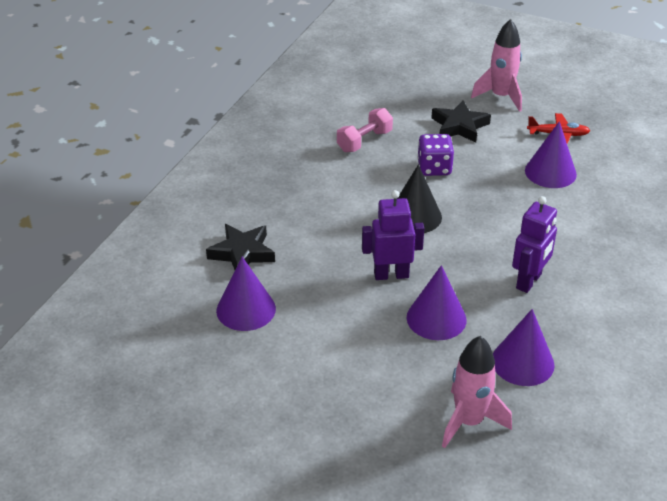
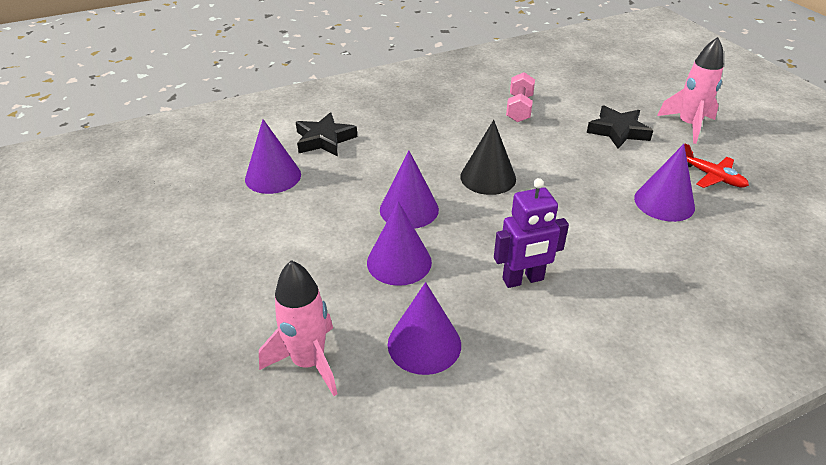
camera: 40 degrees right, 0 degrees up
(364, 141) = (519, 108): pink dumbbell -> pink dumbbell turned 75 degrees counterclockwise
(391, 275) = (409, 209): purple robot -> purple cone
(434, 168) = (553, 151): purple dice -> none

